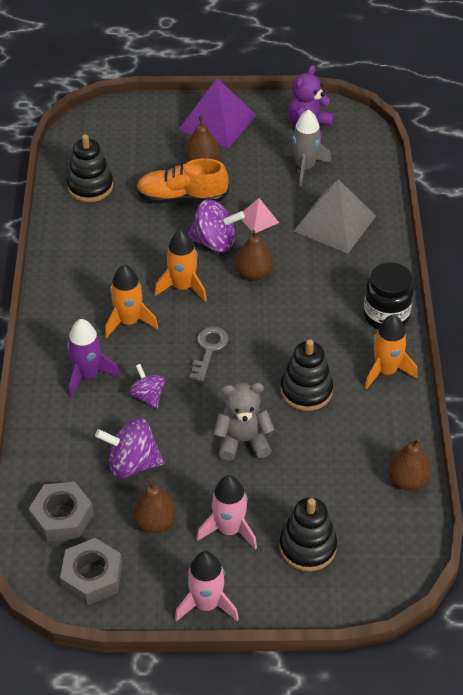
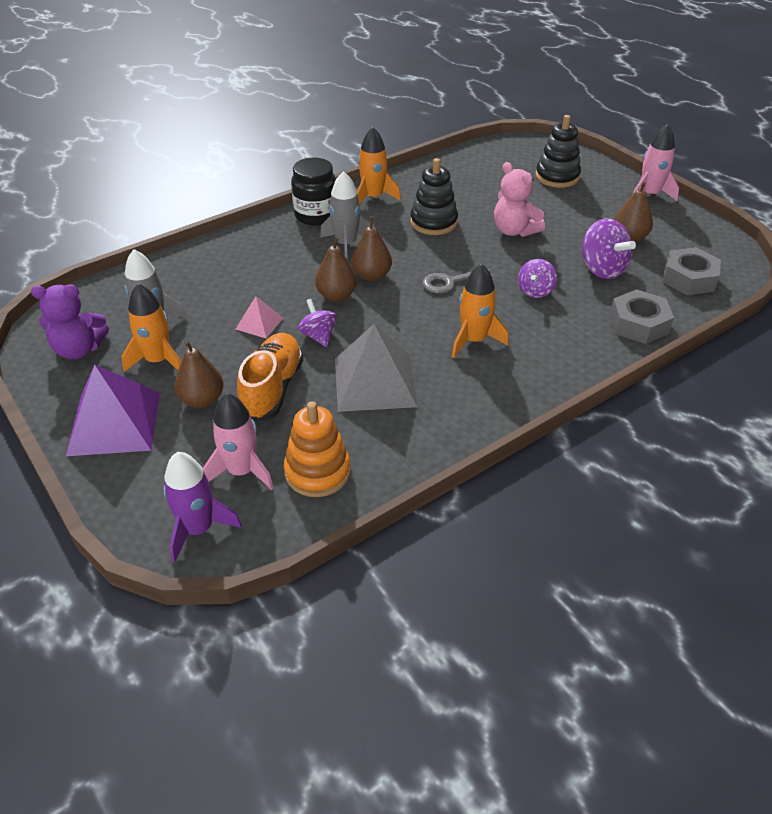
camera: 125 degrees left, 5 degrees down
(88, 375) = (558, 333): purple rocket -> purple rocket (198, 529)
(90, 186) = (317, 472): black stacking toy -> orange stacking toy
(92, 576) = (704, 244): grey nut -> grey nut (638, 324)
(182, 197) = (272, 388): orange shoe -> orange shoe turned 135 degrees counterclockwise
(183, 287) = (397, 328): orange rocket -> orange rocket (158, 360)
(214, 242) = (318, 336): purple spinning top -> purple spinning top, size x0.63
(229, 529) = (589, 208): pink rocket -> pink rocket (241, 471)
(243, 441) = (514, 230): grey teddy bear -> pink teddy bear
(321, 313) = (346, 244): none -> grey rocket
(334, 223) = (225, 278): grey pyramid -> grey pyramid (375, 382)
(407, 480) = (458, 161): brown pear -> brown pear (372, 276)

